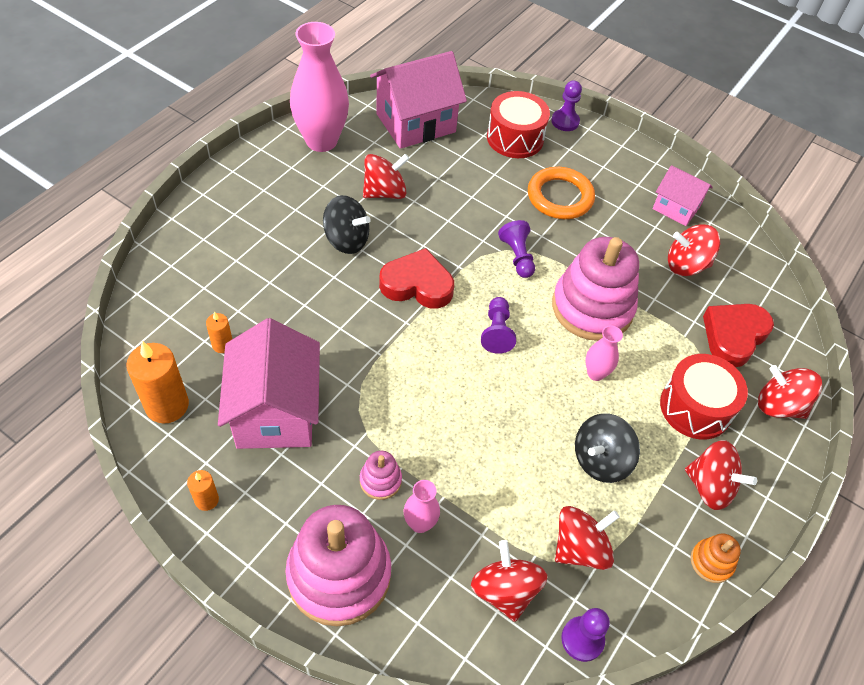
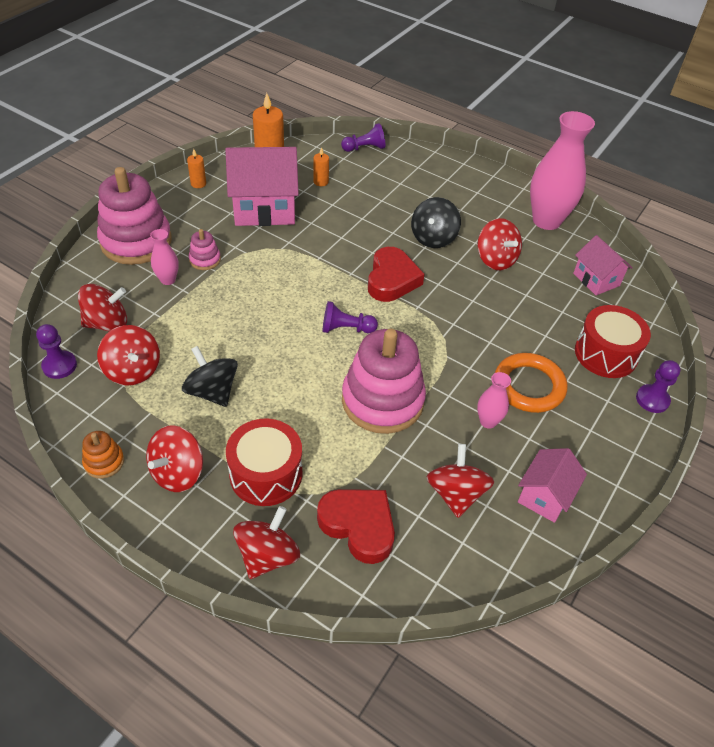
camera: 90 degrees right, 5 degrees down
(415, 123) = (596, 279): pink house -> pink house, size x0.57
(517, 257) = (437, 347): purple pawn -> purple pawn (364, 148)
(595, 373) = (304, 396): pink vase -> pink vase (488, 421)

